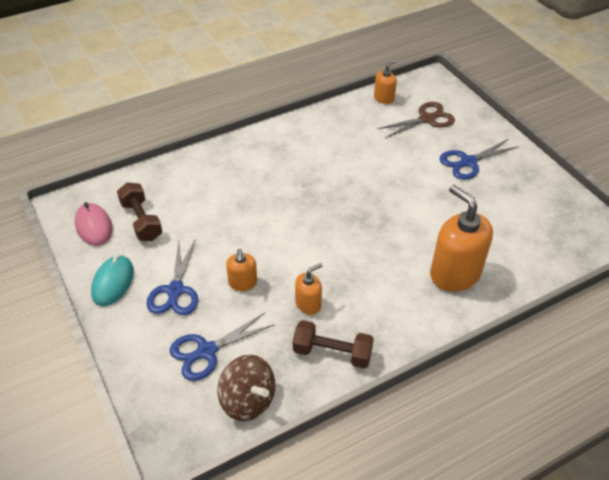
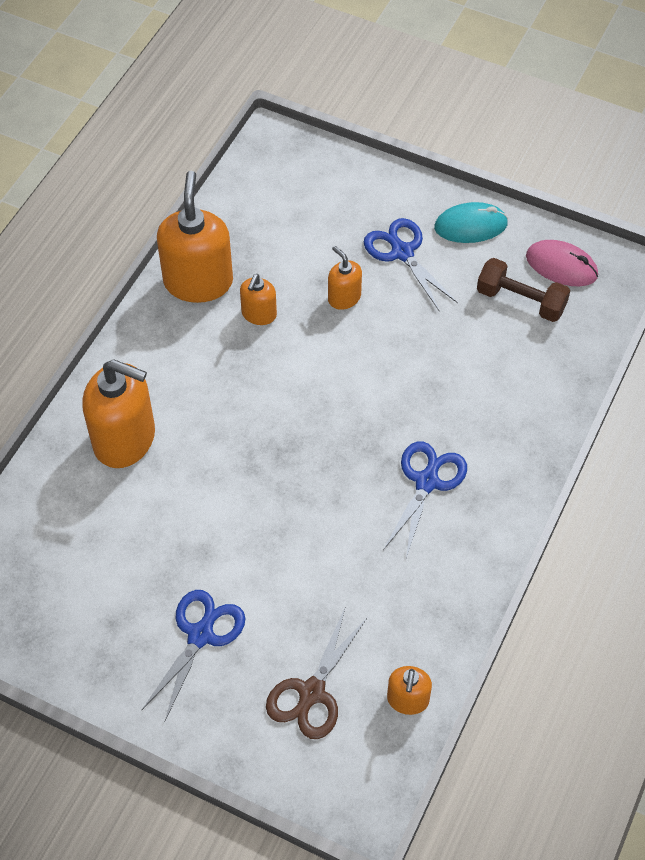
camera: 145 degrees right, 10 degrees up
(113, 282) = (470, 226): turquoise mouse -> turquoise mouse turned 75 degrees counterclockwise
(207, 351) = (316, 219): blue scissors -> blue scissors (427, 482)
(248, 400) = (242, 203): brown spinning top -> none
(332, 353) = (198, 281): brown dumbbell -> orange soap dispenser

